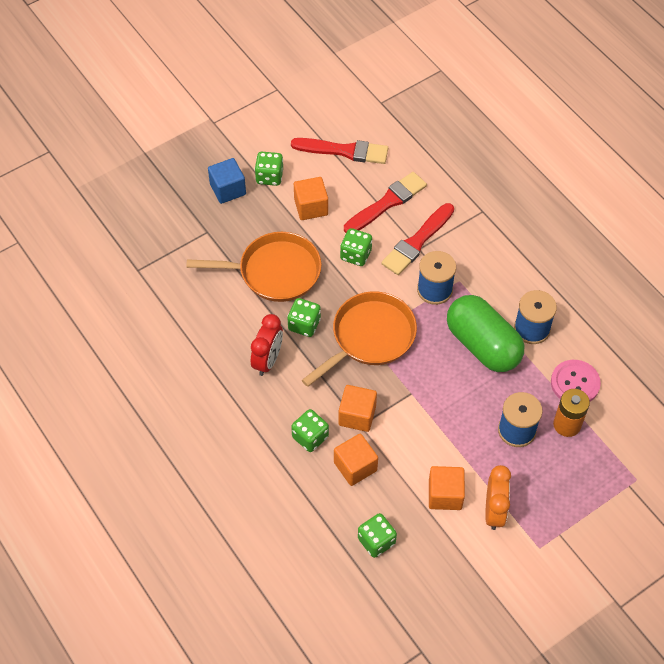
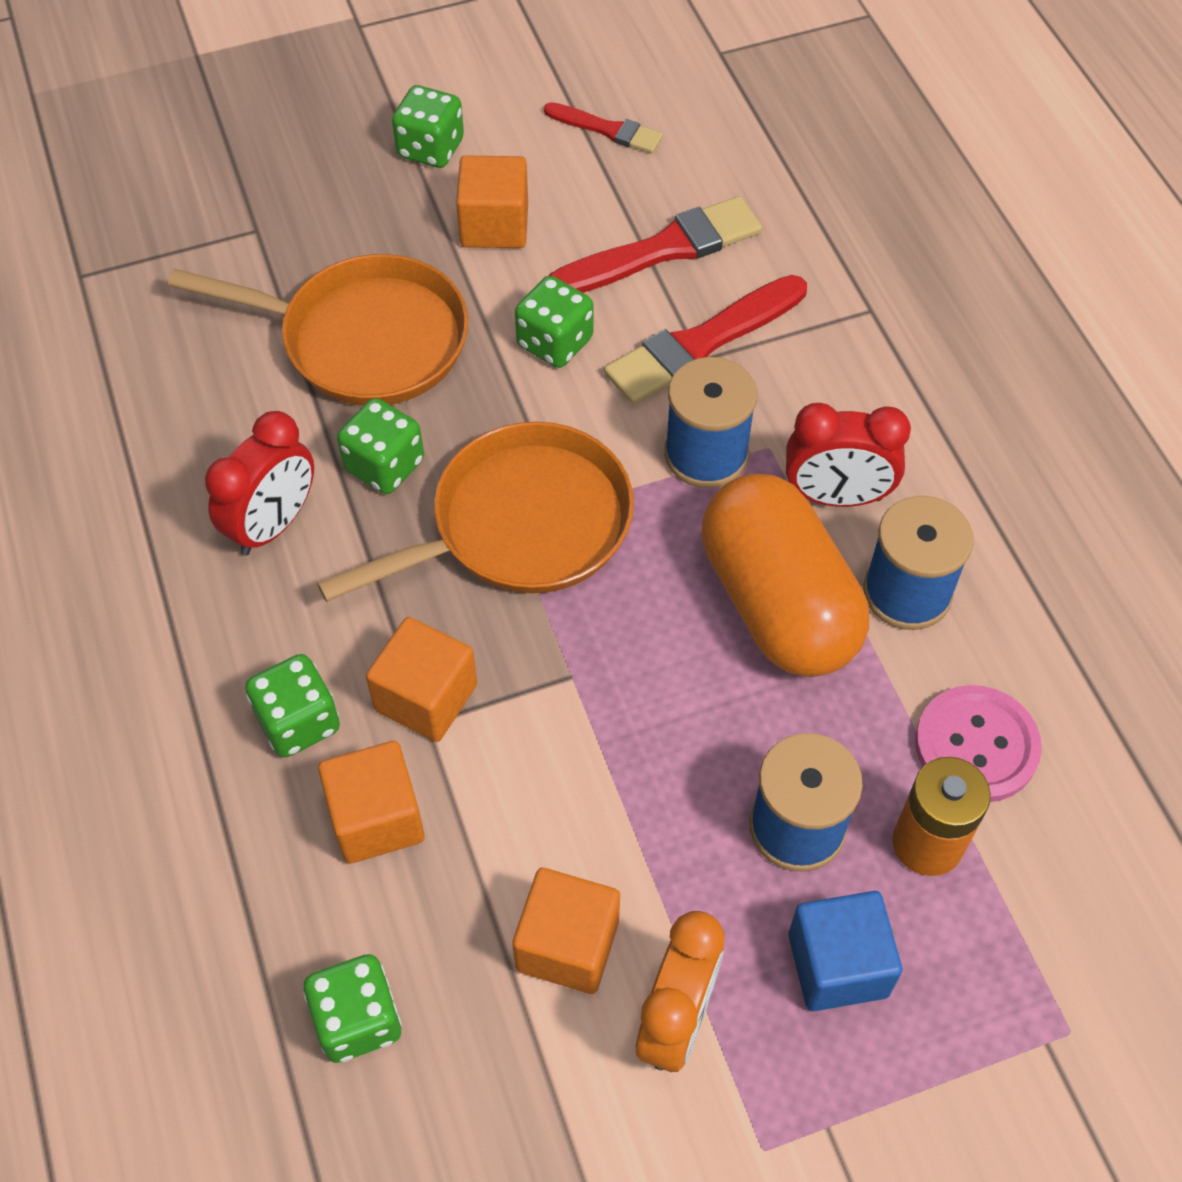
camera: 15 degrees right, 0 degrees up
(228, 189) = (334, 156): blue cube -> blue cube (838, 965)
(344, 151) = (607, 129): red brush -> red brush, size x0.58
(483, 345) = (778, 603): green capsule -> orange capsule
(492, 296) = (836, 496): none -> red clock

